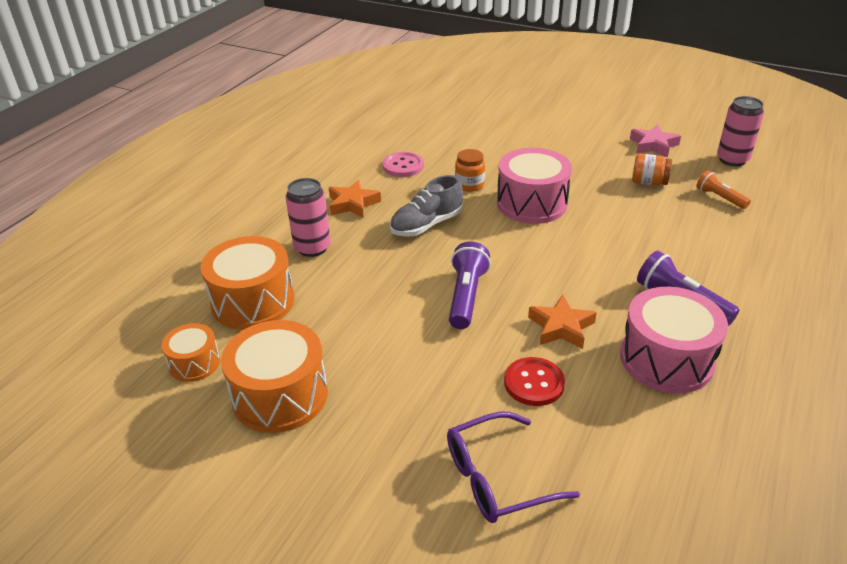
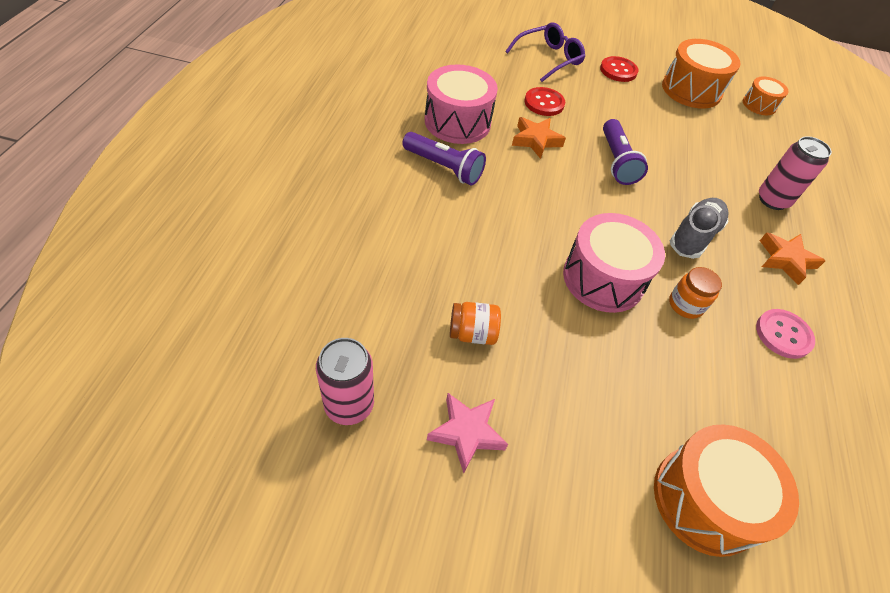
camera: 160 degrees right, 15 degrees up
(253, 301) = (768, 147): orange drum -> orange drum (705, 499)
(379, 443) = (618, 70): none -> red button
(719, 198) = (385, 311): orange flashlight -> none

